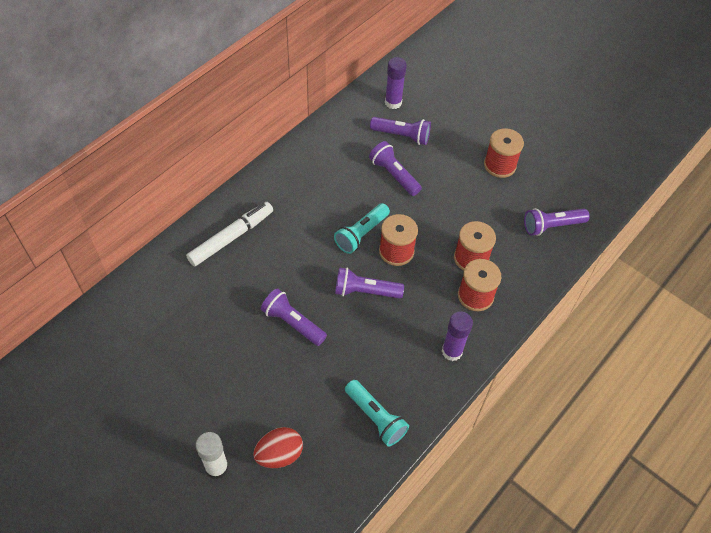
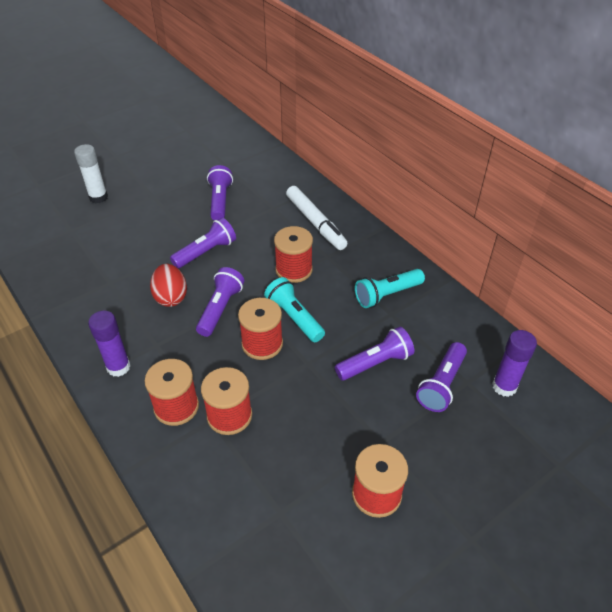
camera: 105 degrees right, 10 degrees down
(279, 454) = (88, 230): red egg -> red egg (171, 297)
(303, 244) = (294, 270): none -> red spool
(376, 418) = (83, 294): turquoise flashlight -> turquoise flashlight (387, 295)
(551, 226) = (251, 533): purple flashlight -> purple flashlight (220, 201)

